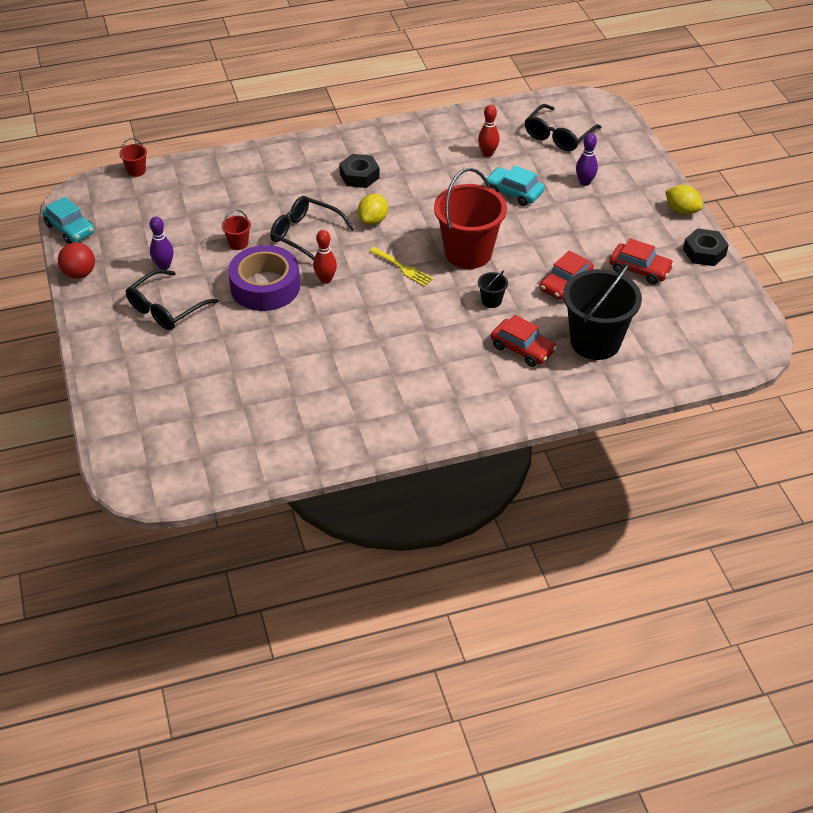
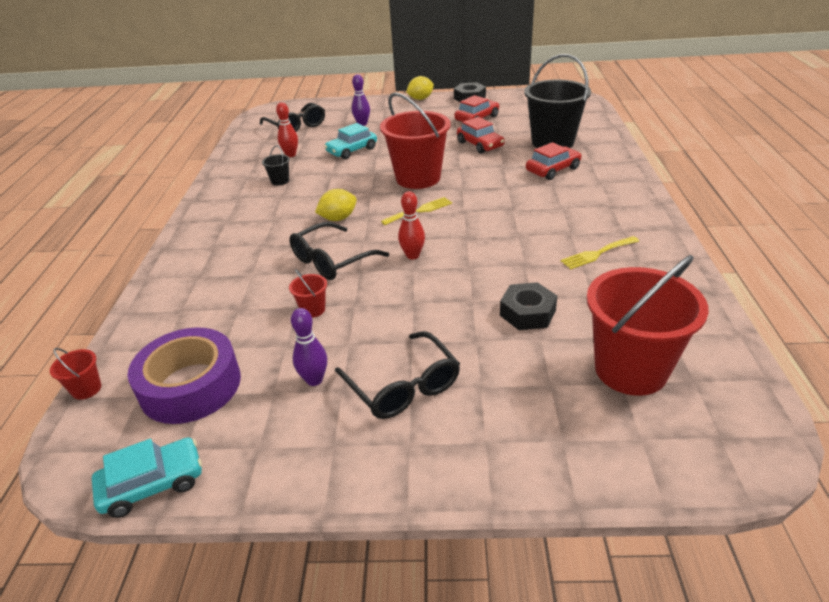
camera: 70 degrees left, 10 degrees down
(79, 274) = (273, 481): red ball -> none
(206, 421) = (630, 370): none -> red bucket
(265, 286) = (402, 297): purple tape -> purple tape (190, 386)
(359, 176) = (263, 218): black nut -> black nut (527, 313)
(361, 394) = (597, 253): none -> yellow fork
(373, 220) = (338, 218): yellow lemon -> yellow lemon turned 75 degrees counterclockwise
(491, 301) = (486, 175): black bucket -> black bucket (280, 181)

